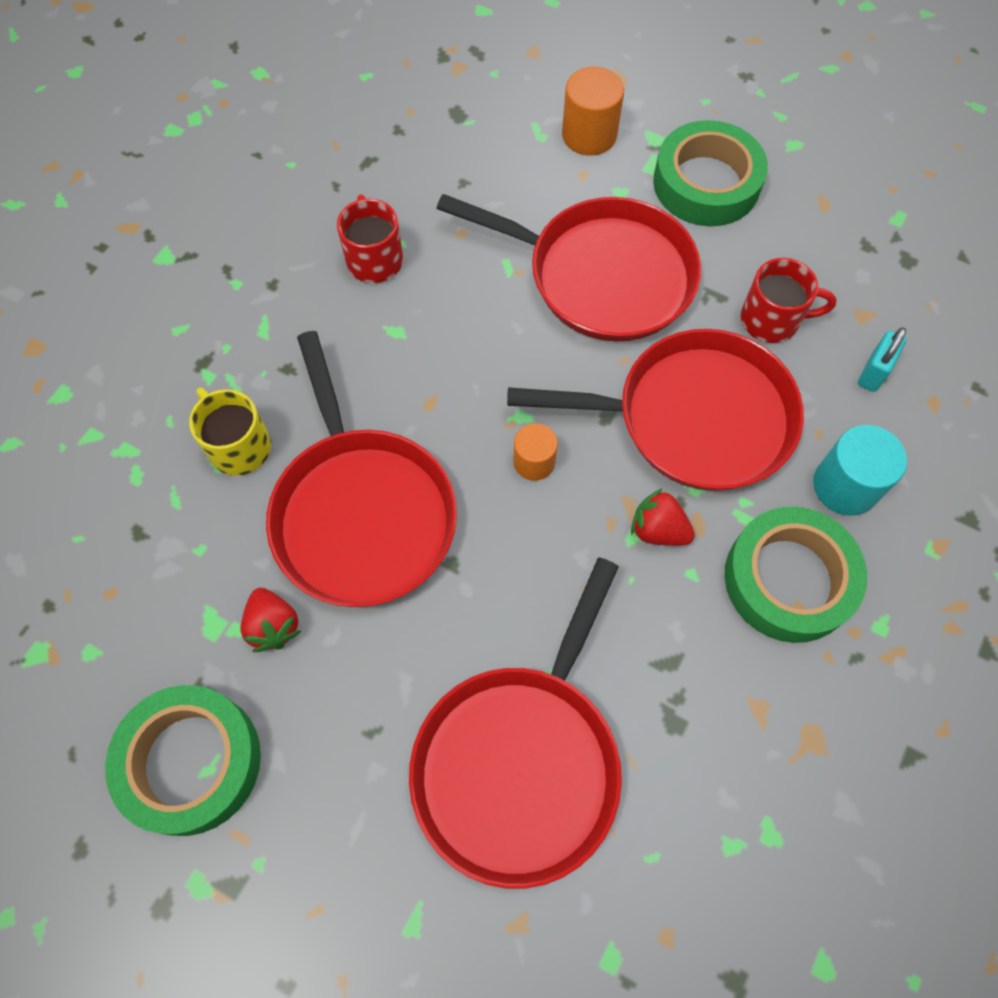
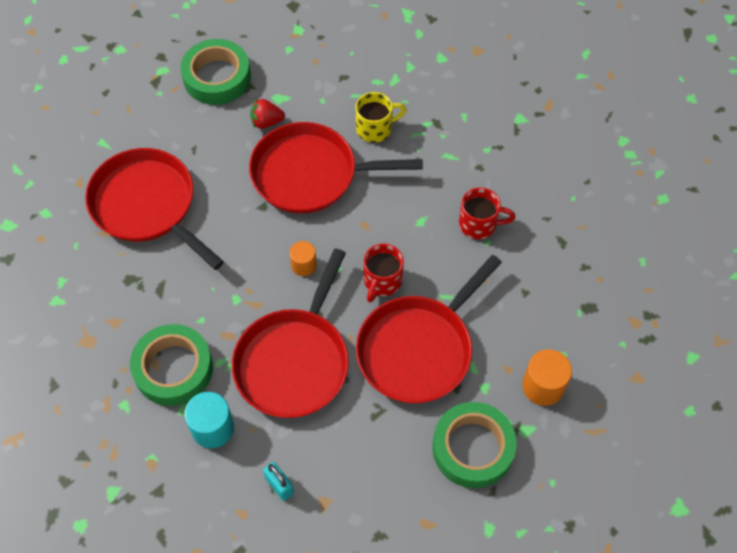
camera: 110 degrees right, 5 degrees down
(658, 530) = (234, 313): red strawberry -> none
(772, 320) = (344, 440): red mug -> red mug (382, 281)

